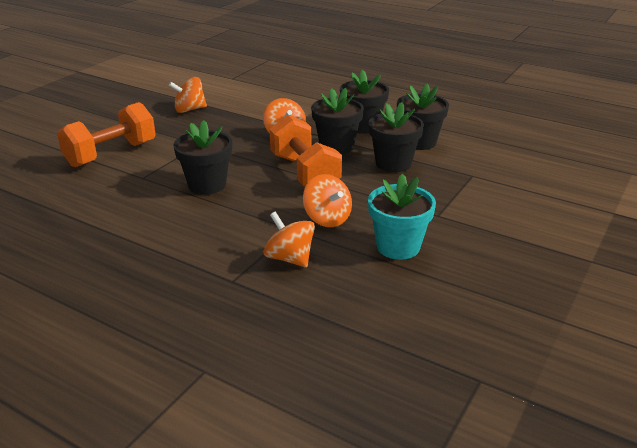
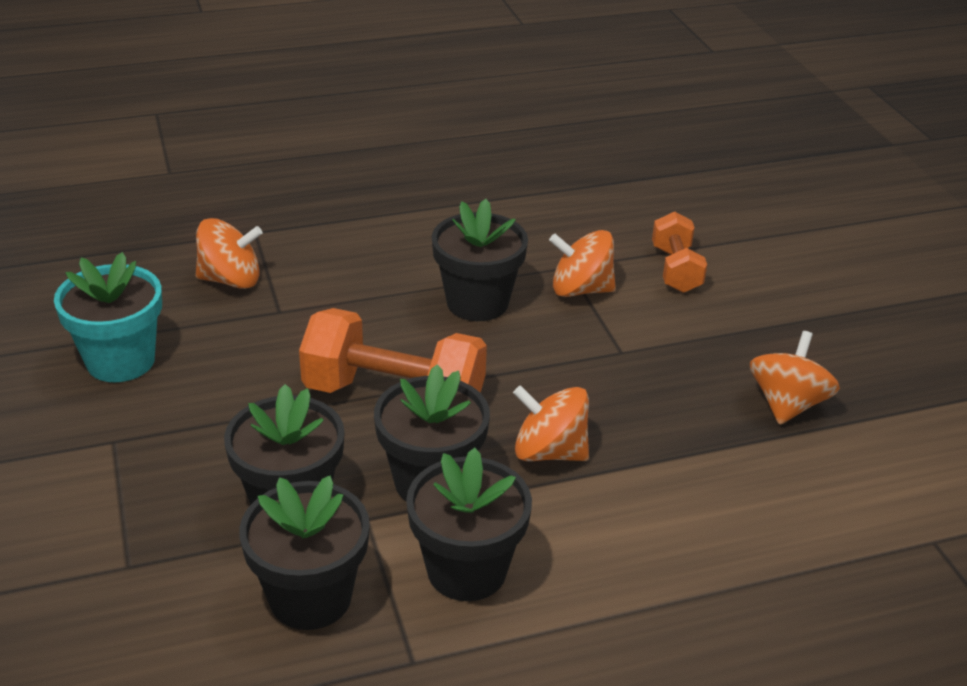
camera: 130 degrees right, 5 degrees up
(111, 154) = (675, 270): orange dumbbell -> orange dumbbell, size x0.58
(327, 218) = (257, 347): orange spinning top -> orange spinning top (580, 289)

